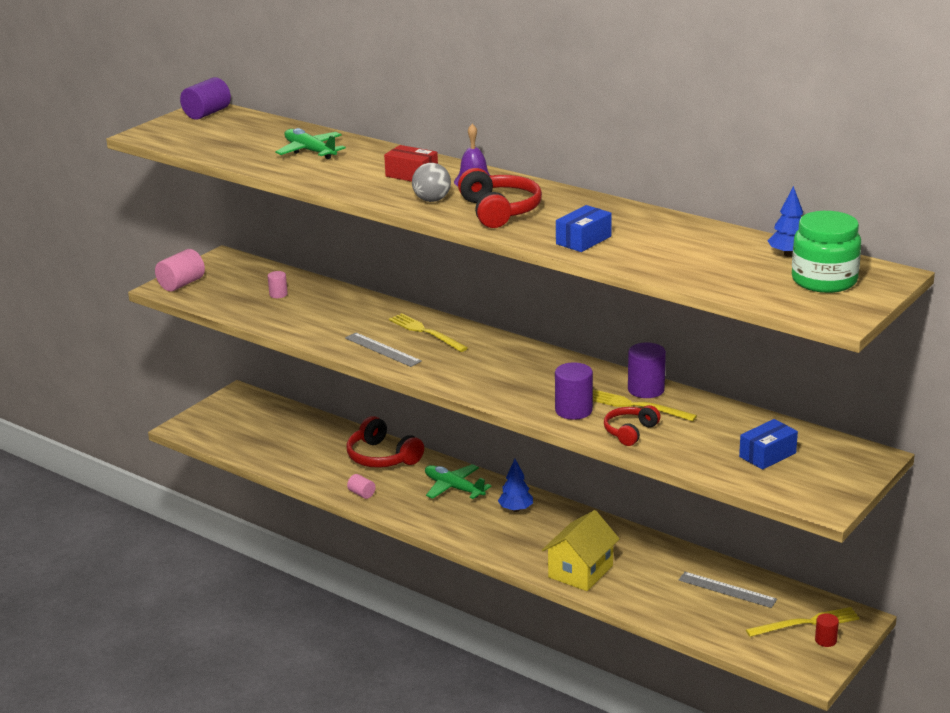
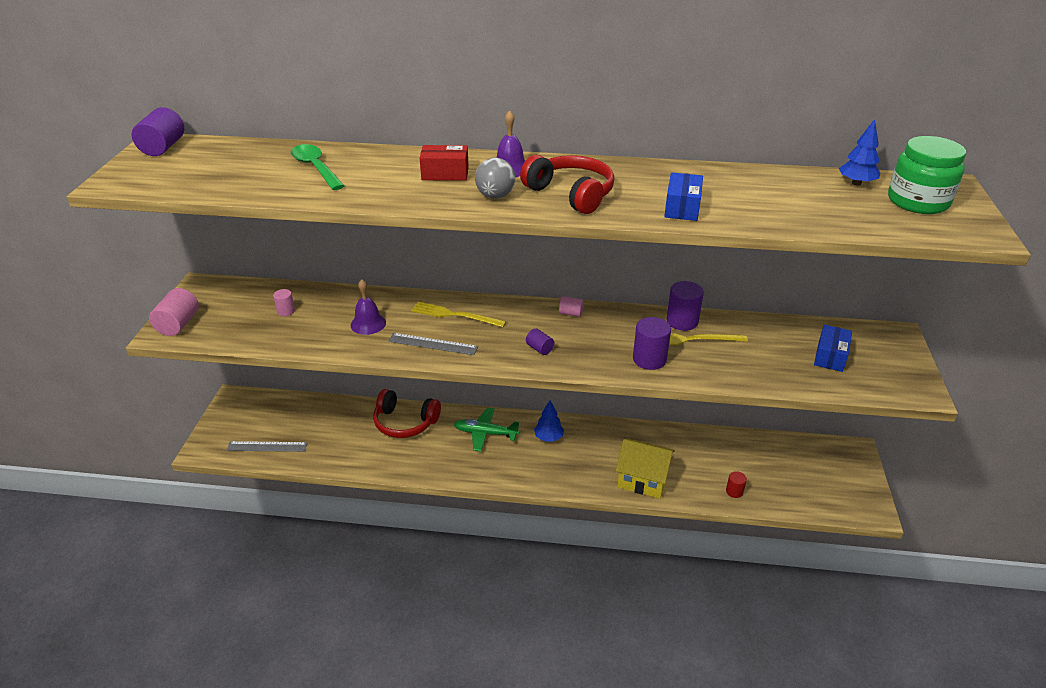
camera: 30 degrees left, 10 degrees up
(310, 151) = (315, 168): green plane -> green spoon
(340, 320) = (368, 324): none -> purple bell
(361, 494) = (414, 465): pink cylinder -> pink cylinder (571, 313)
(477, 377) = (539, 349): none -> purple cylinder
(580, 571) = (643, 479): yellow house -> yellow house turned 75 degrees counterclockwise
(630, 432) = (712, 367): red headphones -> none
(727, 590) = (754, 457): grey ruler -> grey ruler (267, 446)
(806, 623) = (829, 466): yellow fork -> none
(825, 640) = (854, 477): red cylinder -> red cylinder (734, 491)

